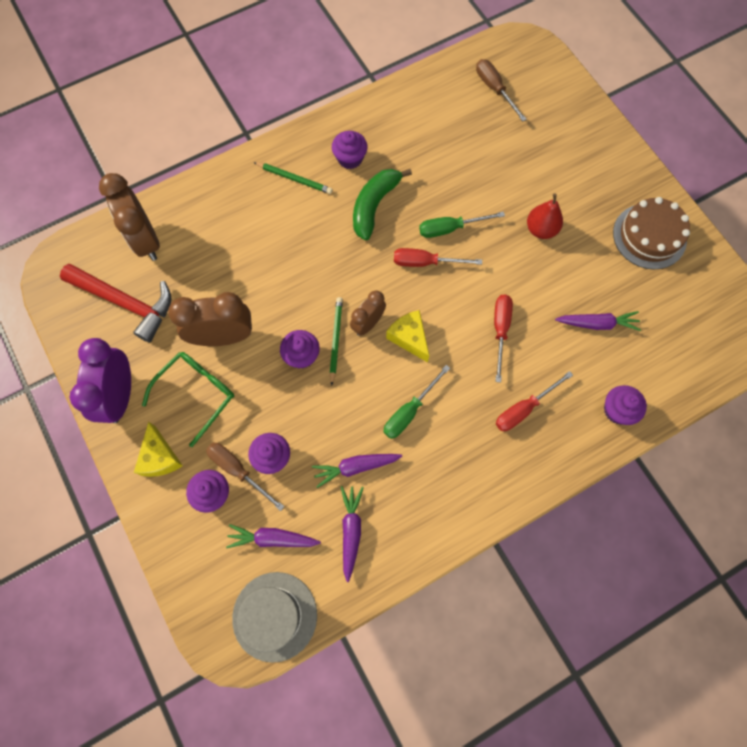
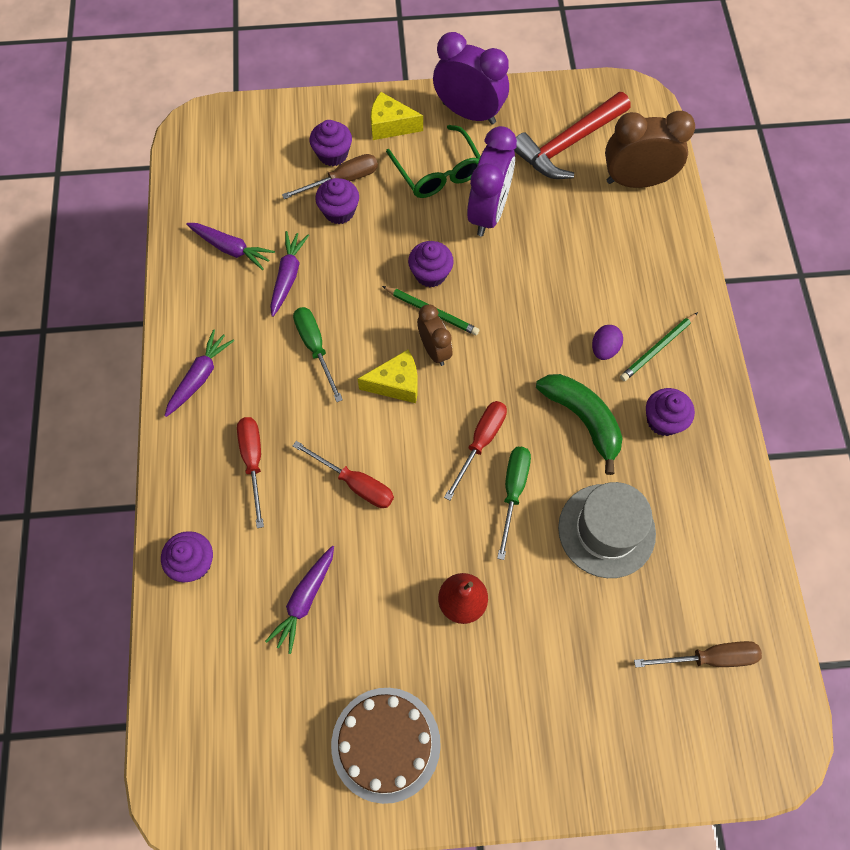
camera: 115 degrees right, 5 degrees down
(223, 336) = (488, 213): brown clock -> purple clock
(272, 538) = (263, 185): purple carrot -> purple carrot (199, 377)
(275, 616) = (198, 164): grey hat -> grey hat (606, 530)
(311, 211) = (604, 349): none -> purple egg

